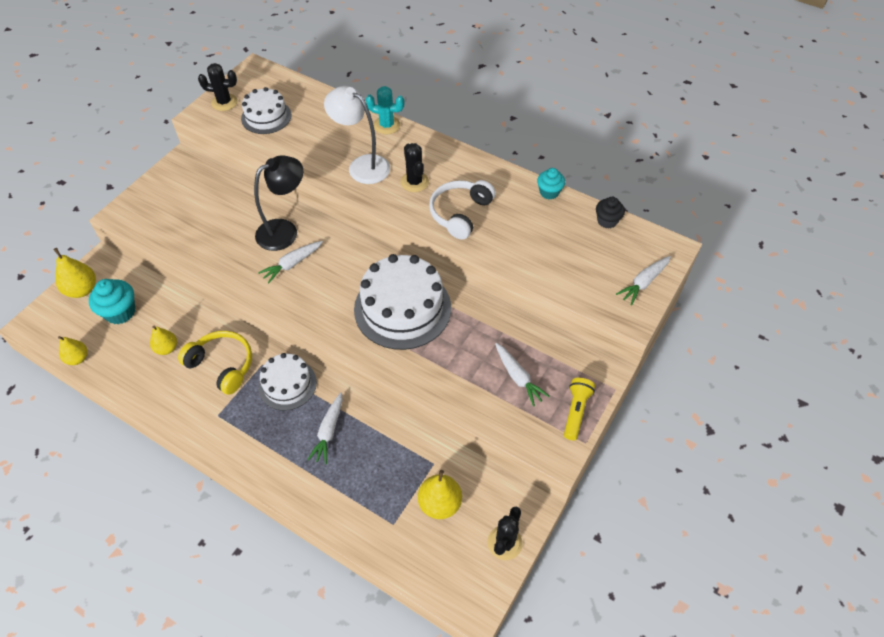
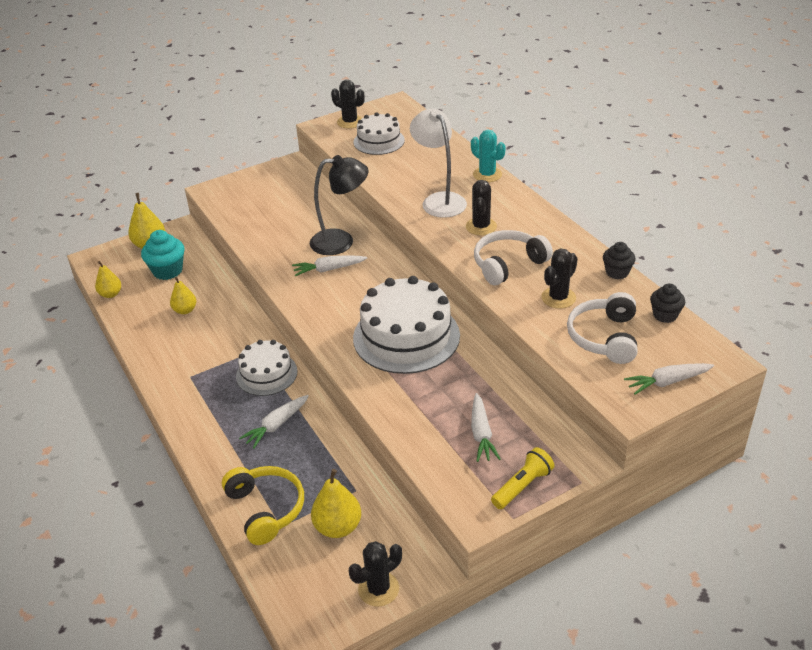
camera: 30 degrees right, 15 degrees down
(222, 365) = (221, 339): yellow headphones -> yellow headphones (266, 509)
(519, 233) = (558, 298): none -> black cactus
(549, 192) = (617, 272): turquoise cupcake -> black cupcake
(576, 258) = (604, 337): none -> white headphones

